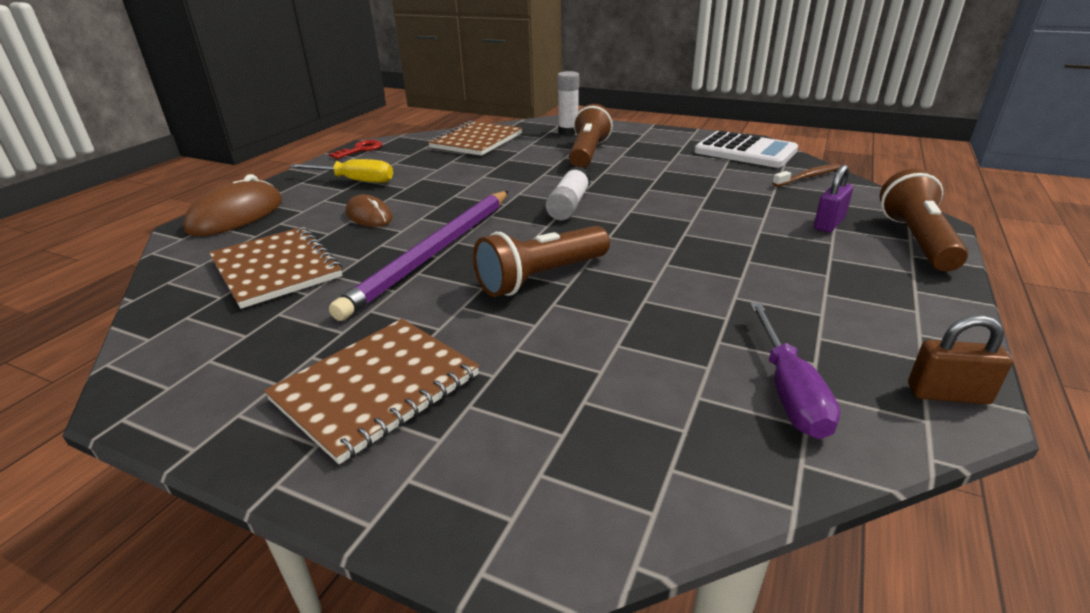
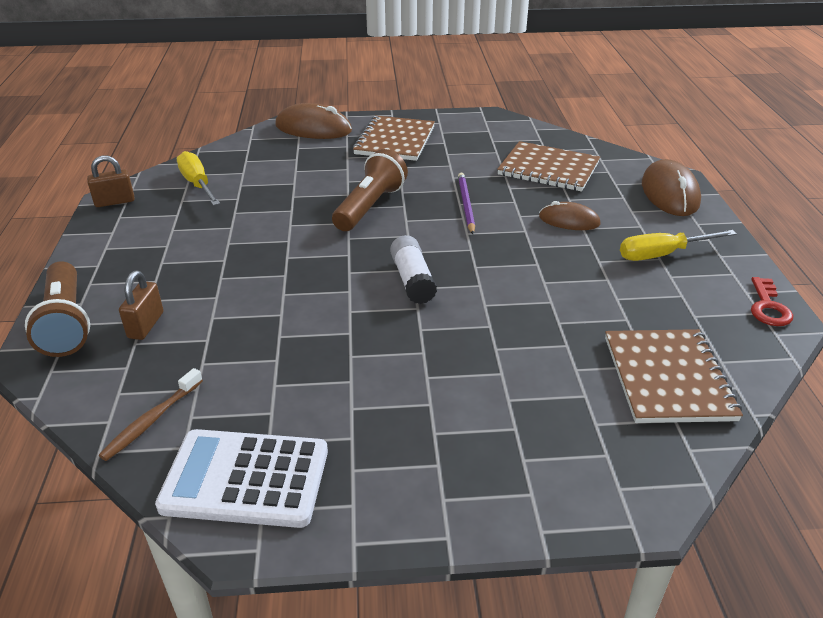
camera: 150 degrees right, 5 degrees up
(434, 253) = (466, 204): purple pencil -> purple pencil, size x0.51
(486, 495) = (313, 128): none -> brown mouse
(568, 132) = (572, 459): white glue stick -> none
(588, 153) = (478, 392): brown flashlight -> none
(789, 391) = (197, 184): purple screwdriver -> yellow screwdriver
(829, 224) = (146, 325): purple padlock -> brown padlock

